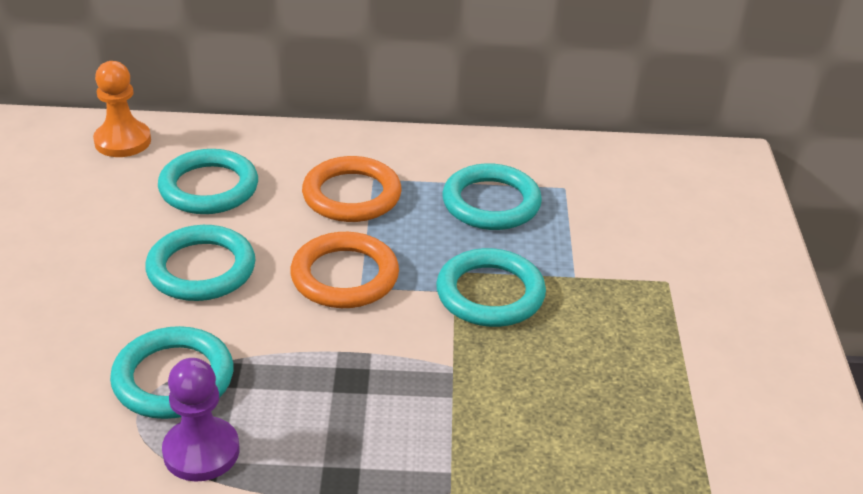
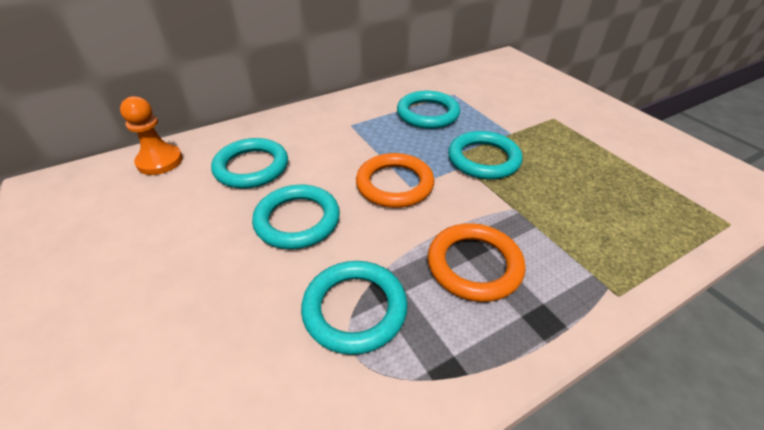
camera: 30 degrees left, 5 degrees up
(201, 451) = (433, 356): purple pawn -> none
(351, 195) = (348, 138): orange ring -> orange ring (474, 265)

